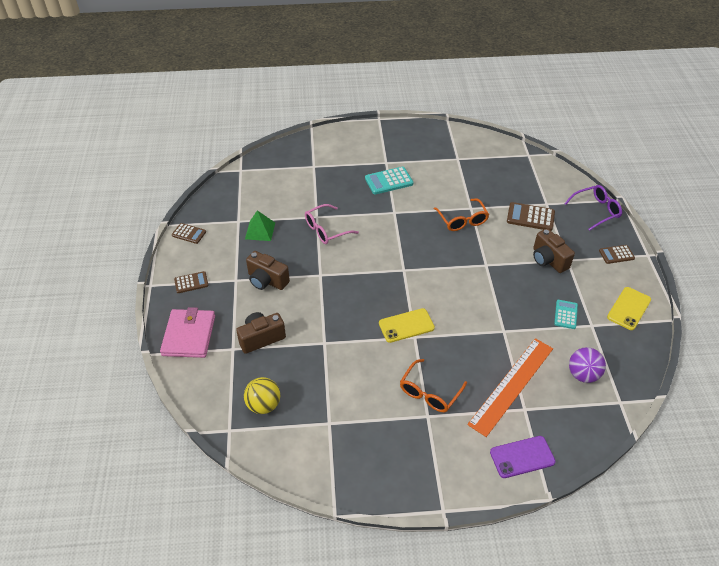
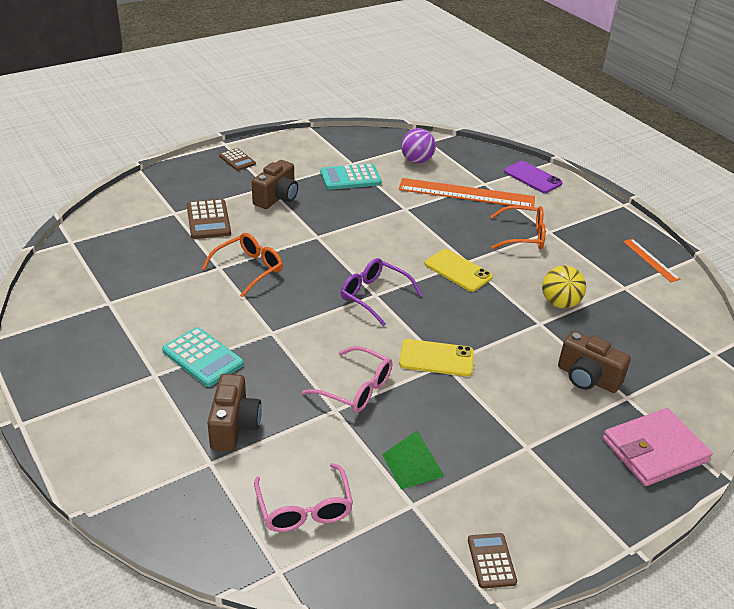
camera: 120 degrees left, 10 degrees down
(191, 282) = (578, 497): brown calculator -> none
(264, 405) = (660, 340): yellow ball -> yellow ball (560, 303)
(265, 186) = (304, 508): none -> pink glasses
(267, 280) = (499, 412): brown camera -> brown camera (234, 426)
(351, 469) = (650, 260): none -> orange ruler
(565, 314) = (350, 178): turquoise calculator -> turquoise calculator, size x1.56
(595, 211) = (168, 179): purple glasses -> purple glasses (374, 296)
(629, 308) = (312, 147): yellow phone -> yellow phone (436, 358)

